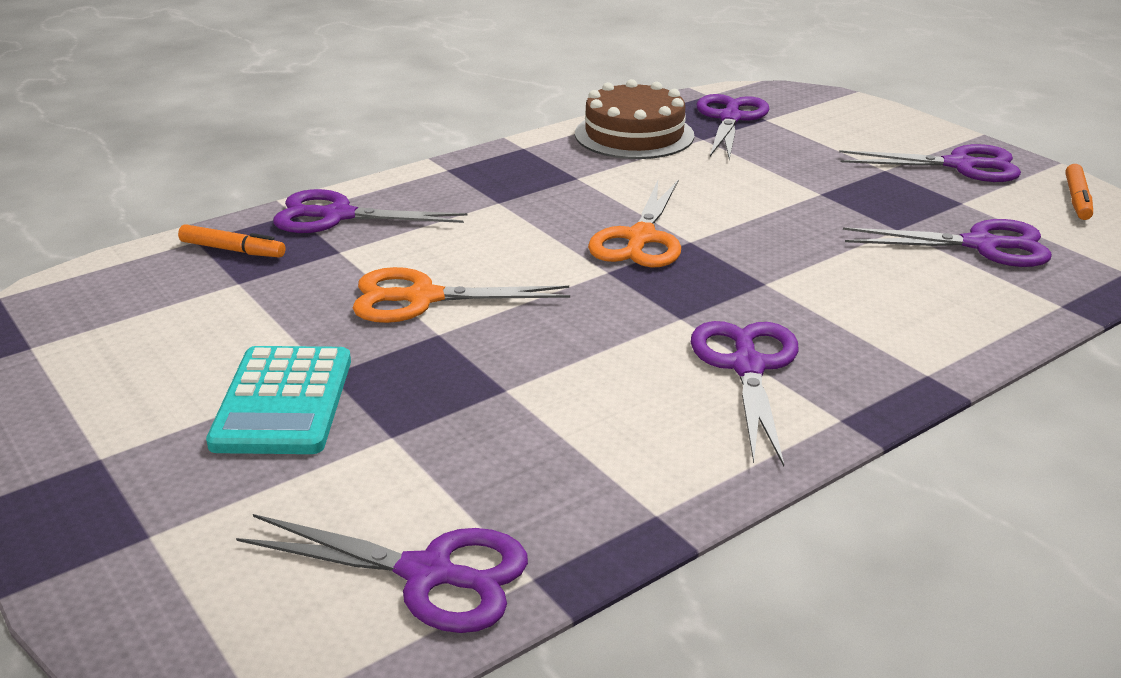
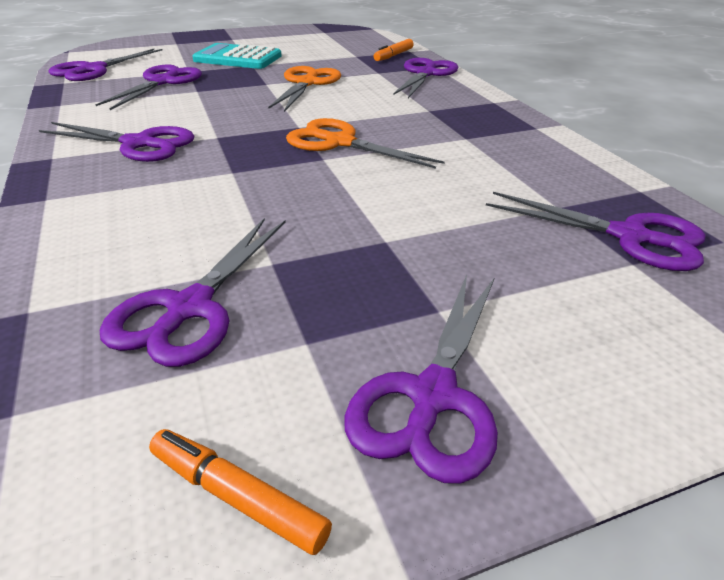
camera: 105 degrees right, 5 degrees up
(476, 442) = (162, 82): none -> purple scissors
(634, 135) = (568, 173): brown cake -> none

